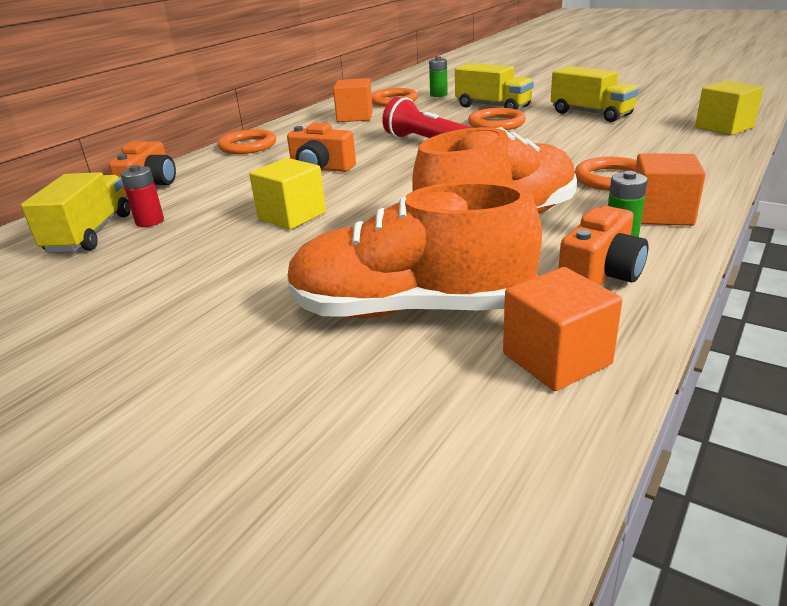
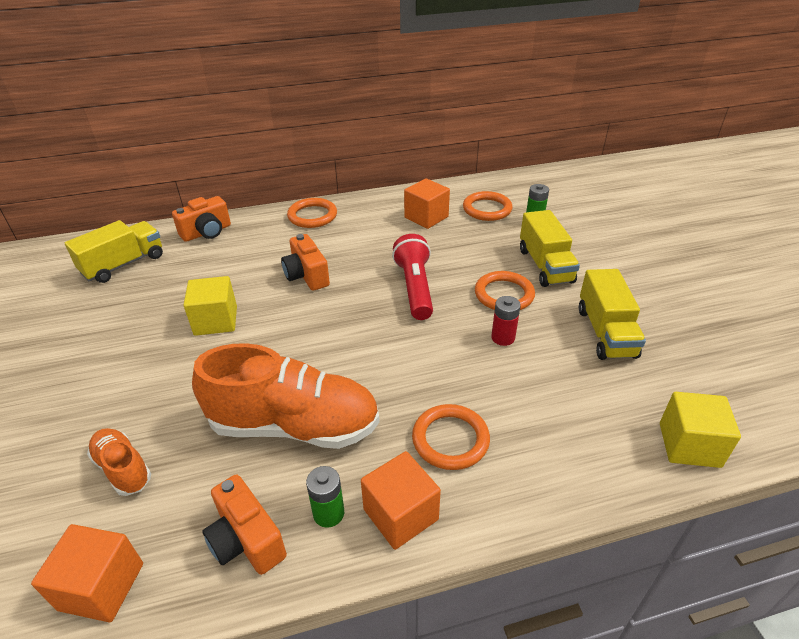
camera: 40 degrees right, 10 degrees up
(150, 221) = (158, 272): red battery -> red battery (503, 338)
(410, 309) = (123, 469): orange shoe -> orange shoe, size x0.49
(600, 275) = (246, 540): orange camera -> orange camera turned 60 degrees clockwise

